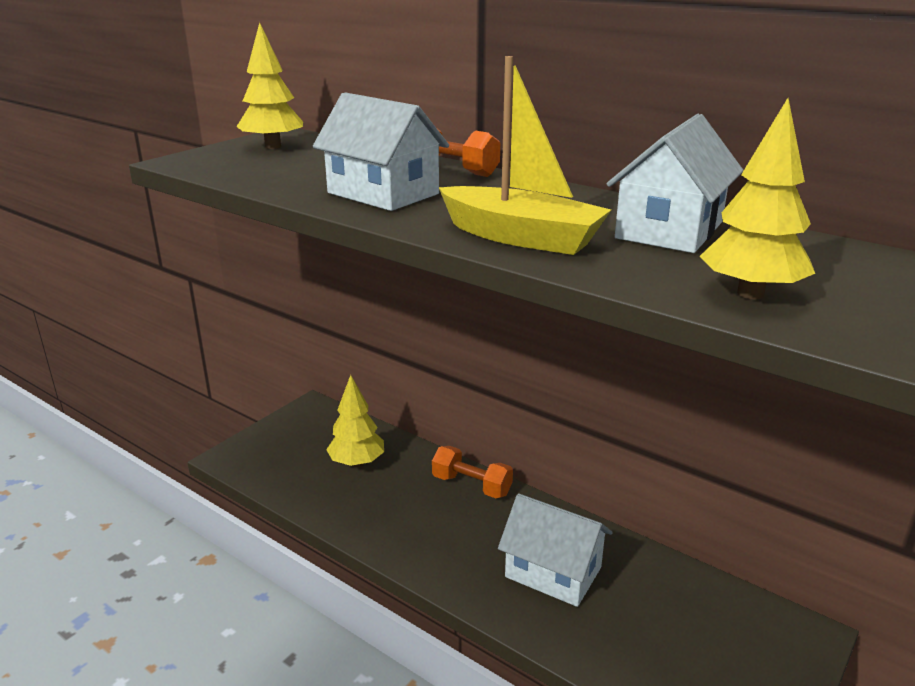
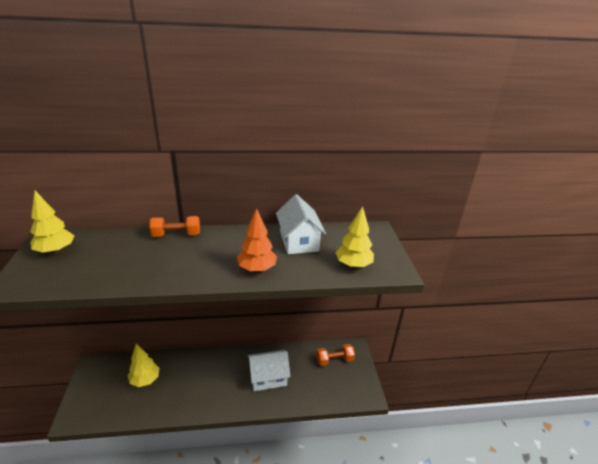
camera: 45 degrees left, 5 degrees up
(383, 193) = (166, 265): white house -> none
(471, 485) = (207, 359): orange dumbbell -> orange dumbbell (334, 360)
(521, 237) = (257, 269): yellow boat -> orange tree

